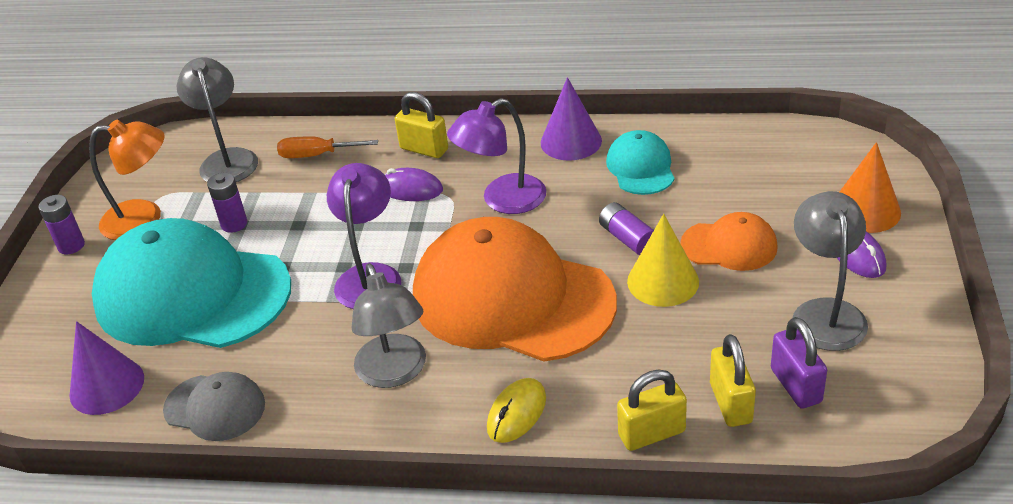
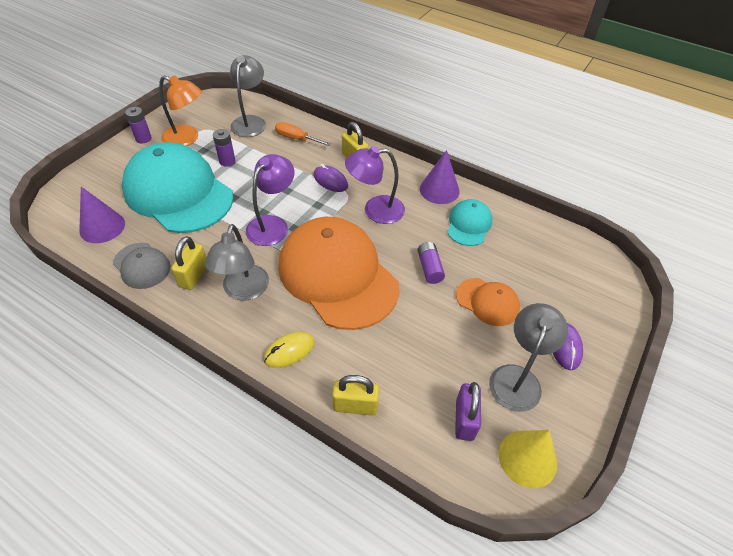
camera: 20 degrees right, 10 degrees up
(663, 281) = (431, 306): yellow cone -> yellow cone (527, 458)
(730, 403) = (416, 410): yellow padlock -> yellow padlock (194, 275)
(865, 210) = (592, 318): orange cone -> none

